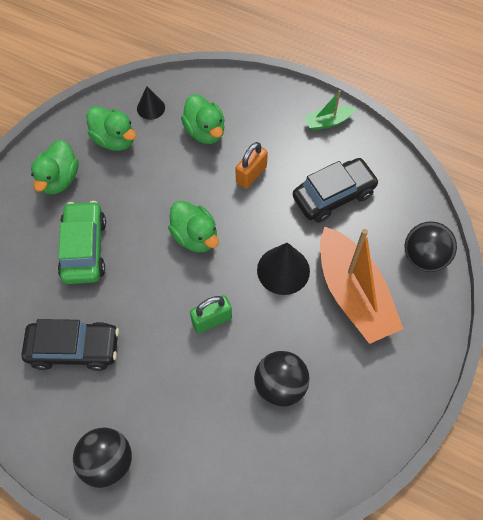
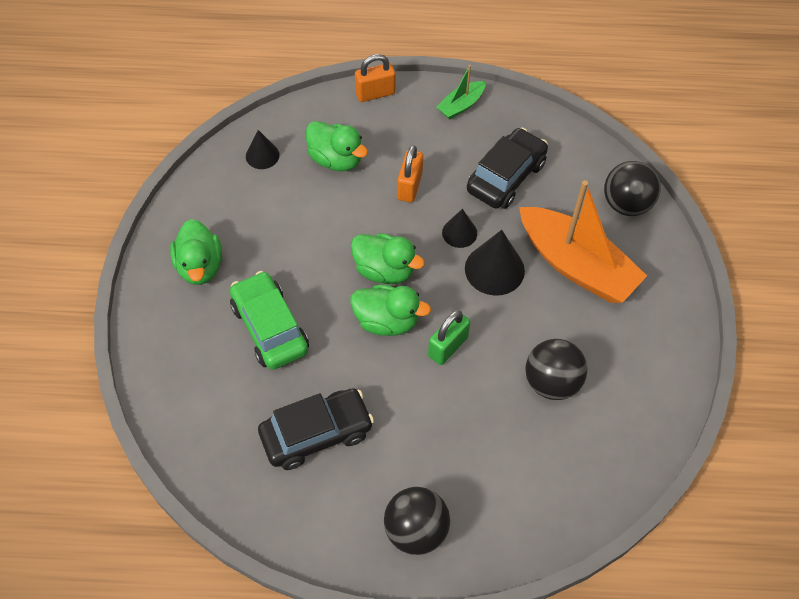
camera: 25 degrees left, 5 degrees down
(114, 139) = (240, 202): green duck -> green duck (386, 321)
(264, 88) = (375, 93): none -> orange padlock
(271, 228) = (459, 233): none -> black cone

